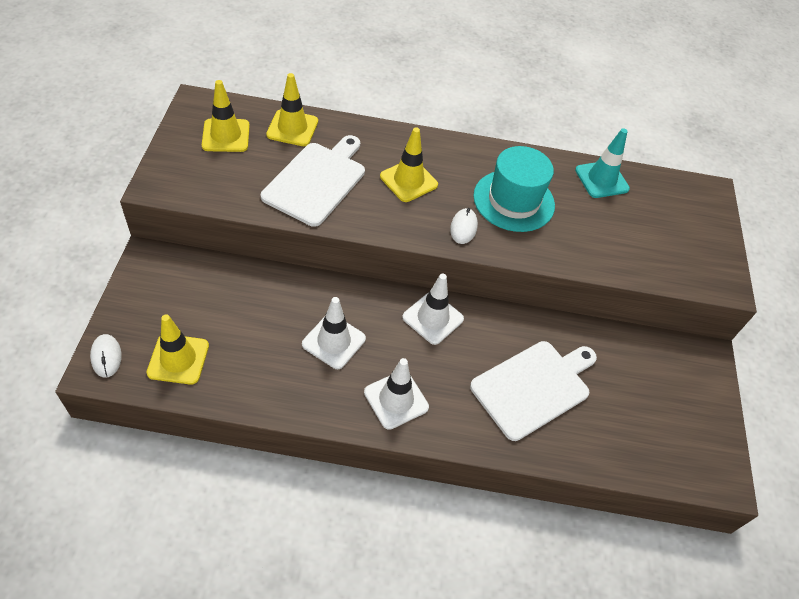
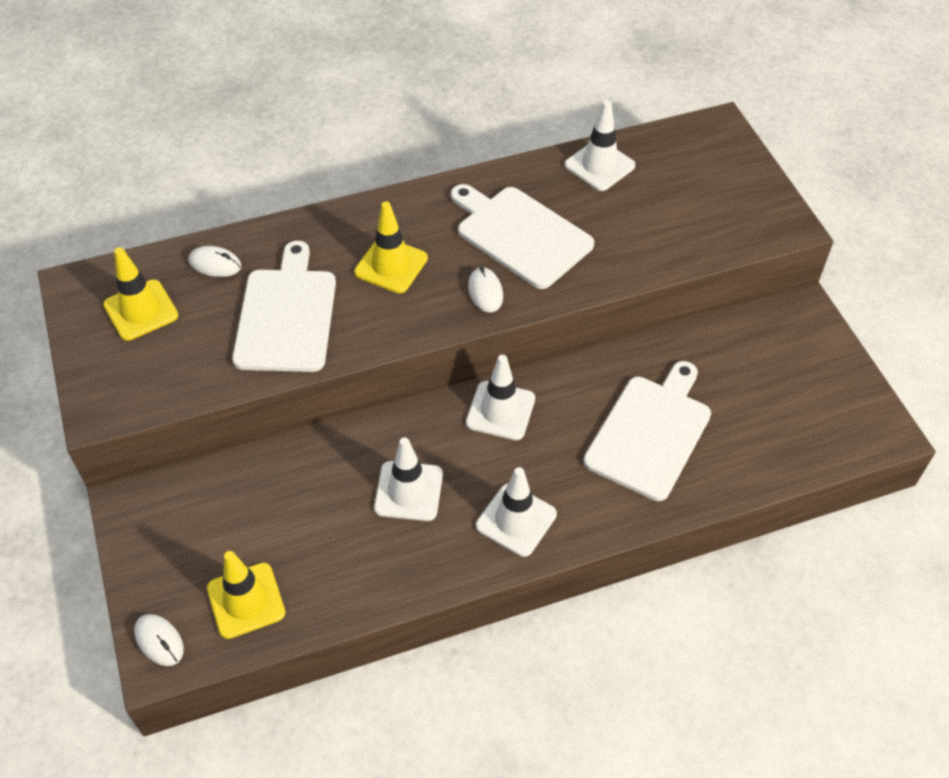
camera: 20 degrees left, 0 degrees up
(292, 128) = (215, 264): yellow traffic cone -> white mouse
(514, 200) = (520, 234): turquoise hat -> white cutting board
(601, 179) = (599, 165): turquoise traffic cone -> white traffic cone

